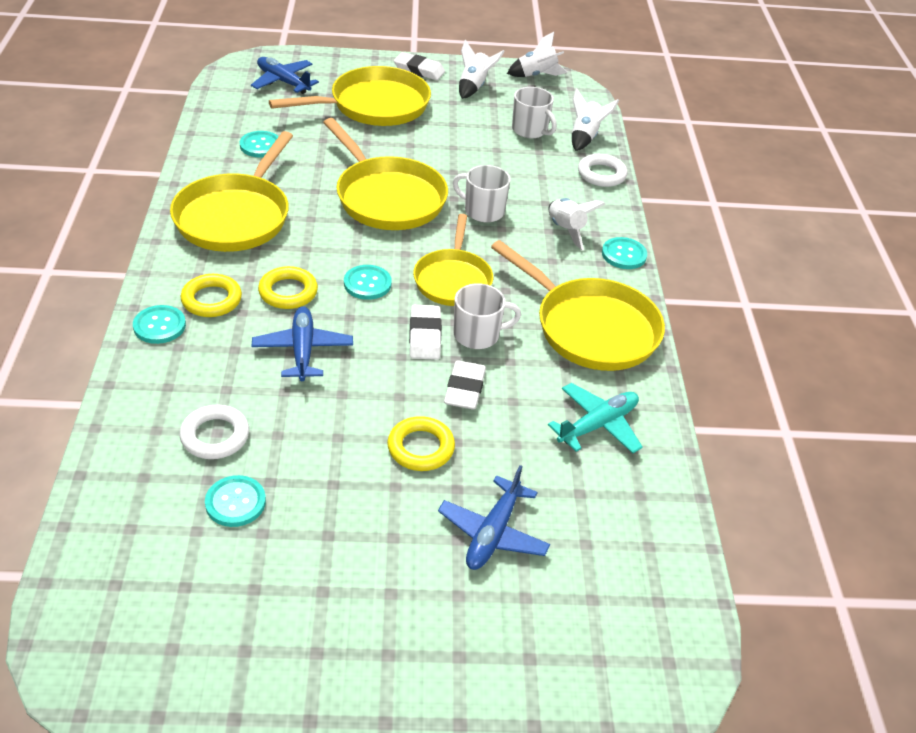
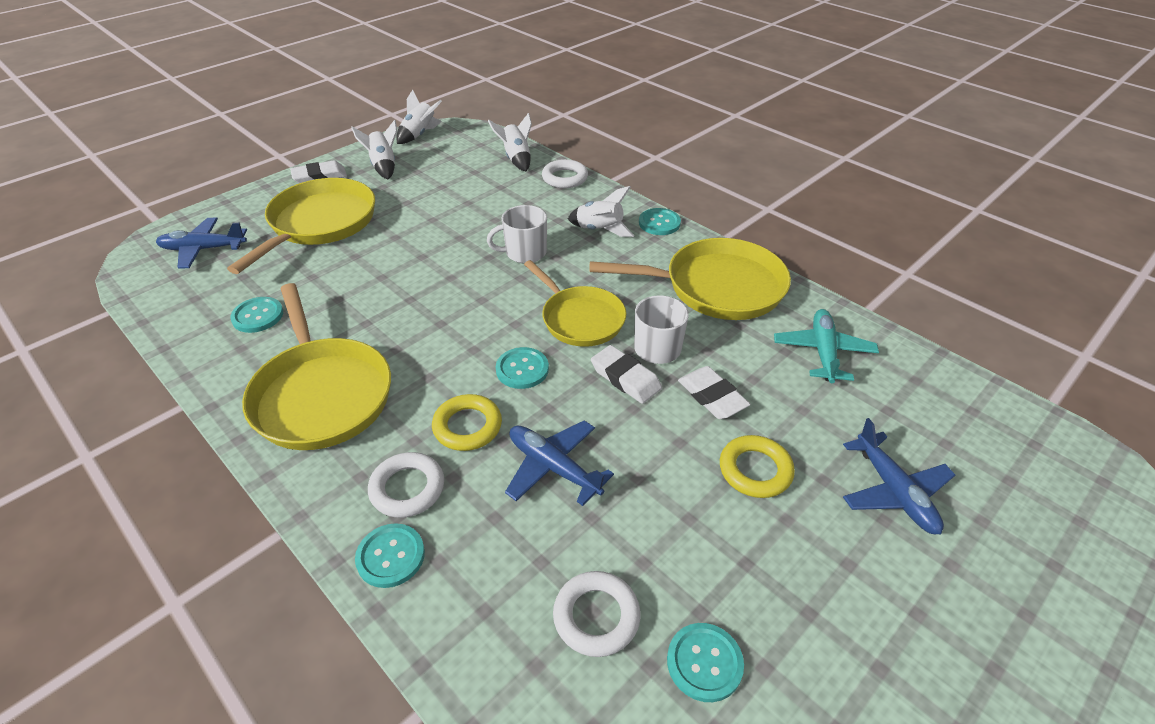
camera: 40 degrees left, 0 degrees up
(212, 300) = (407, 488): yellow ring -> white ring
(387, 197) = (436, 289): yellow pan -> none
(530, 130) = (472, 175): white mug -> none

